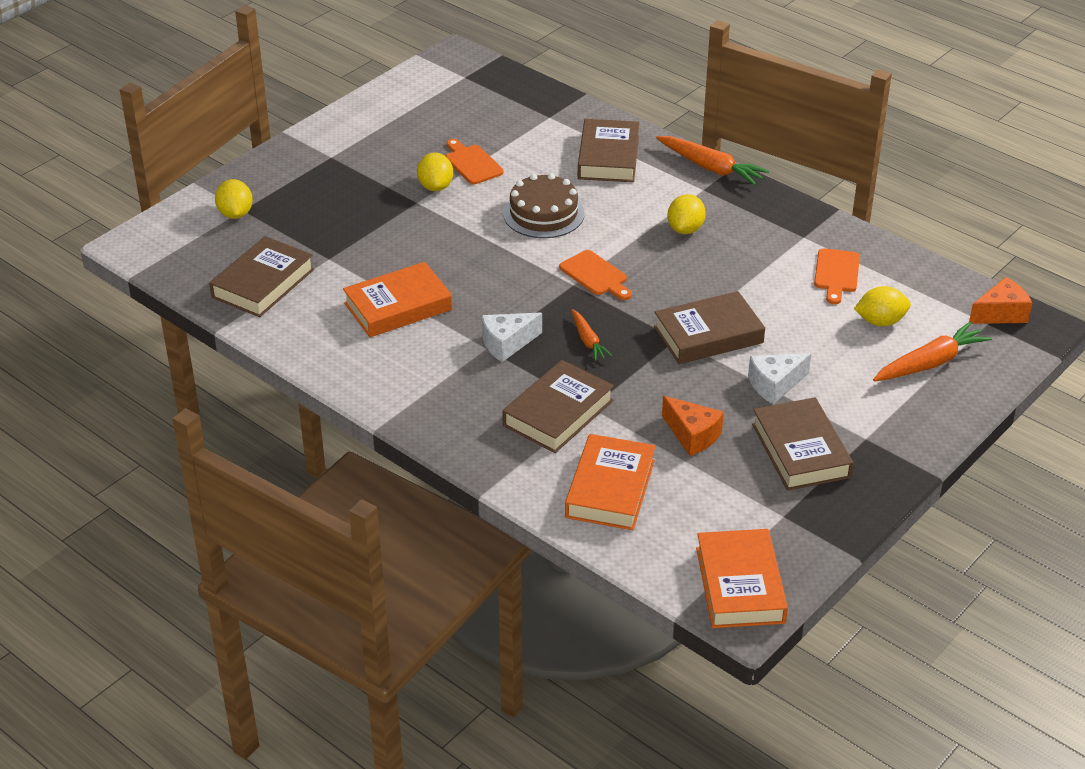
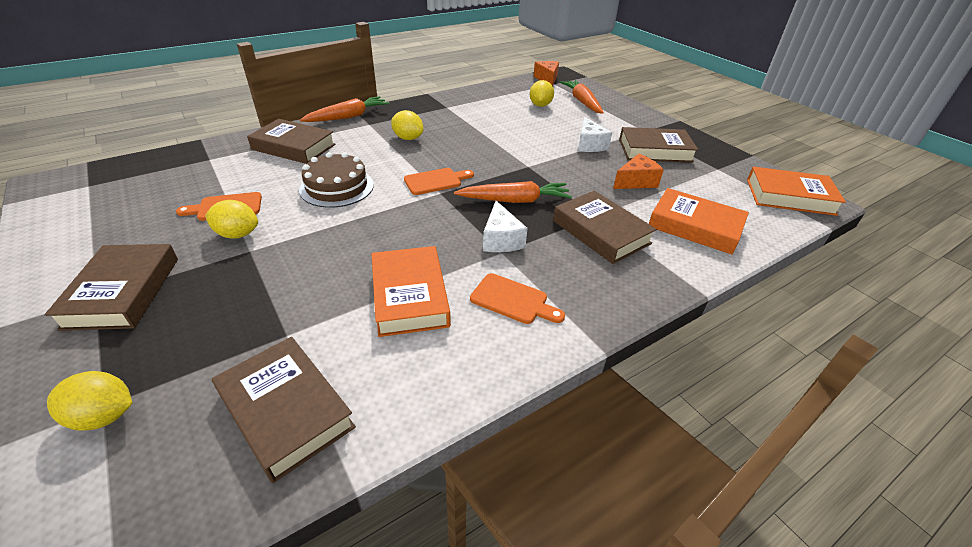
camera: 75 degrees left, 0 degrees up
(588, 341) = (515, 200): orange carrot -> orange carrot, size x1.69
(708, 334) = (529, 154): brown book -> brown book (123, 292)
(836, 274) = (489, 106): orange cutting board -> orange cutting board (513, 300)

